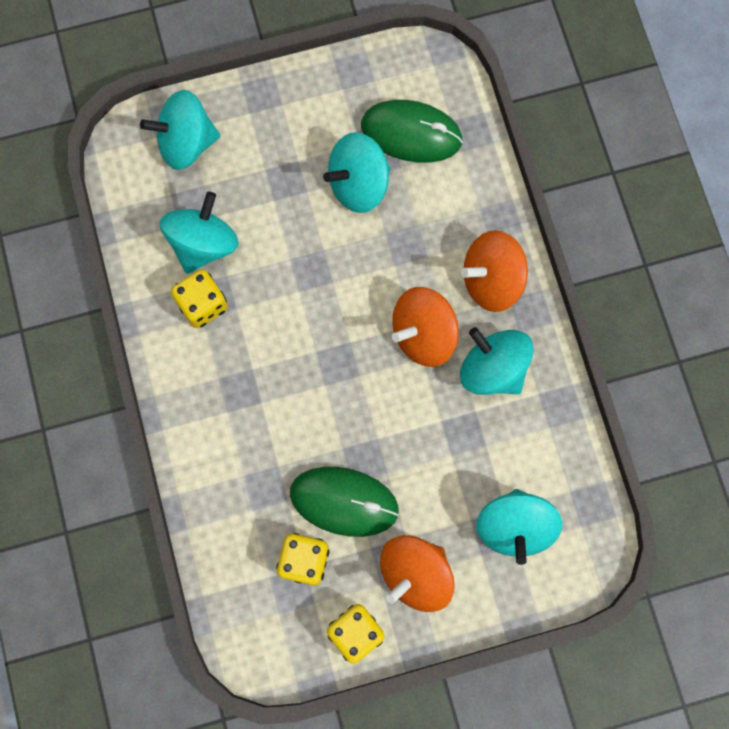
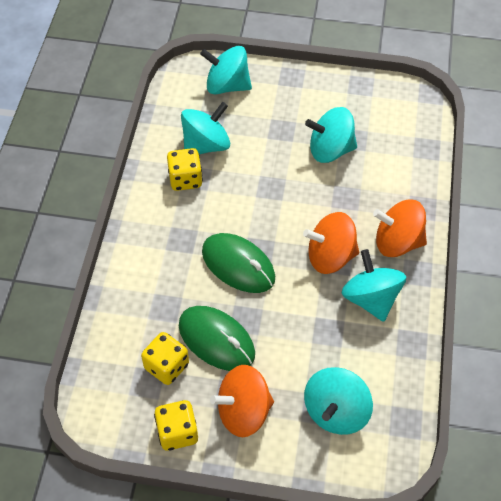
camera: 25 degrees right, 20 degrees down
(411, 133) = (382, 134): green mouse -> green mouse (238, 265)

